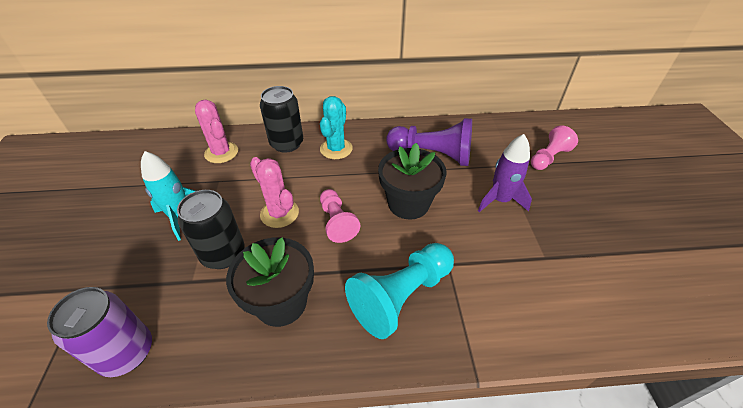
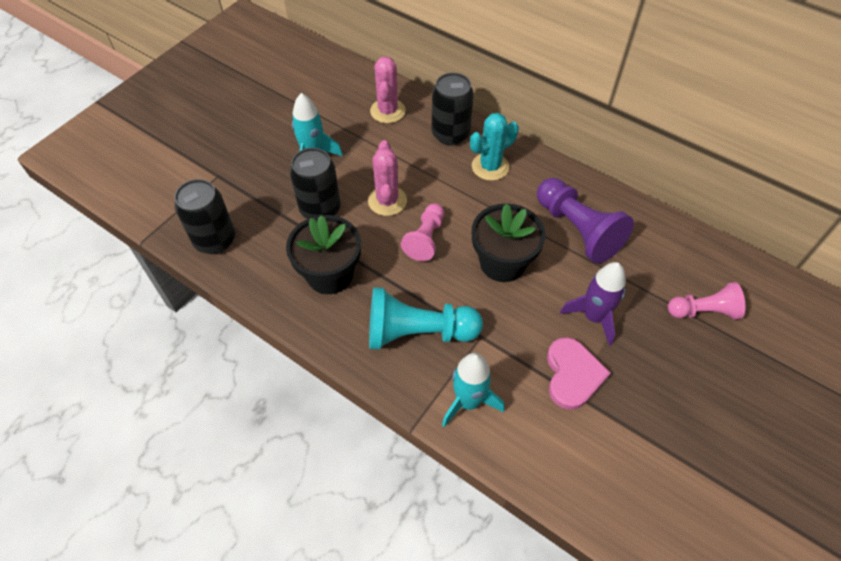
camera: 40 degrees right, 10 degrees up
(127, 352) = (215, 240): purple can -> black can
(492, 321) = (468, 401): none -> turquoise rocket
(531, 246) = (572, 375): none -> pink heart

